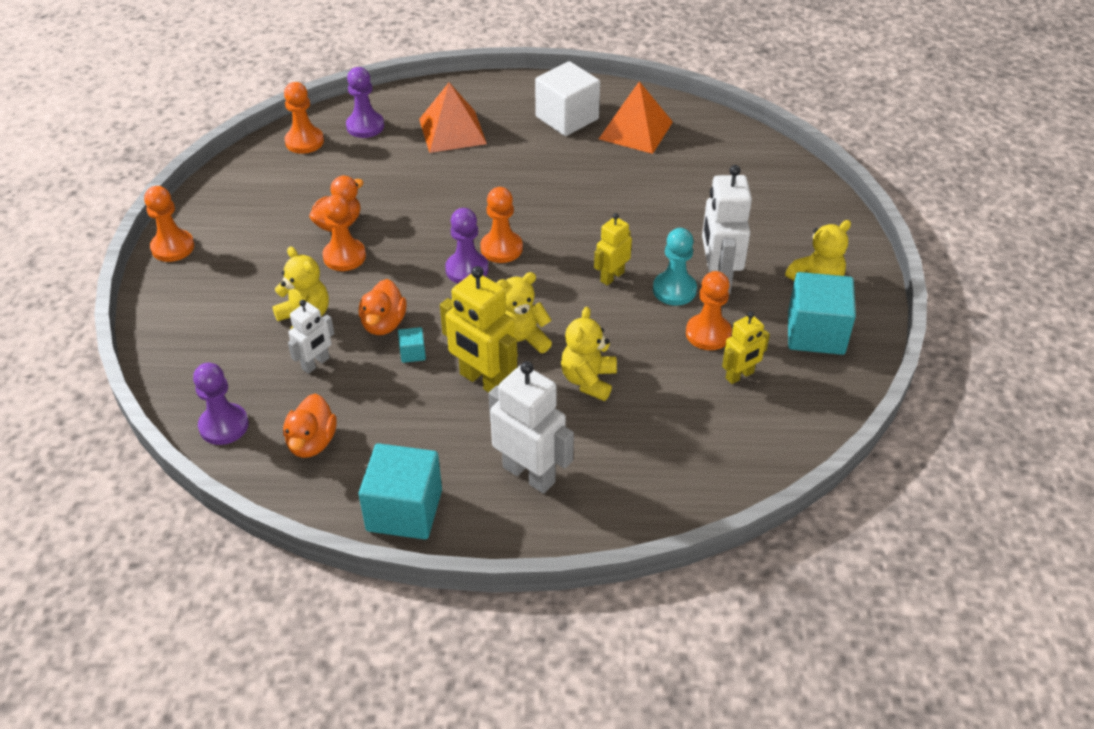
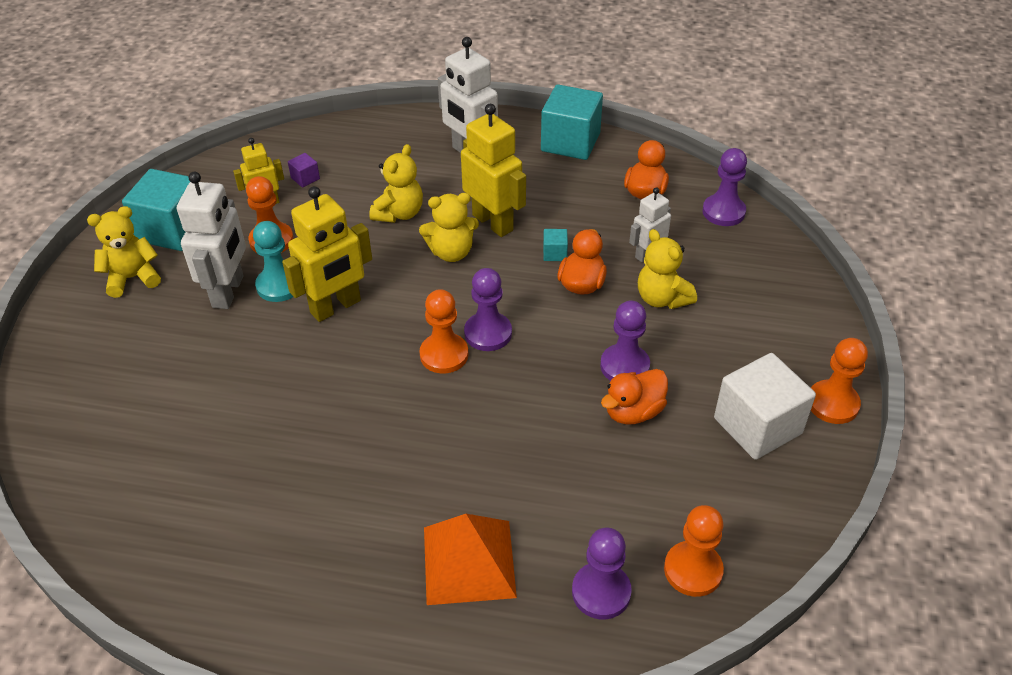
camera: 170 degrees left, 0 degrees up
(344, 256) = (624, 366): orange pawn -> purple pawn
(567, 118) = (290, 566): white cube -> white cube (757, 426)
(612, 277) = (336, 307): yellow robot -> yellow robot, size x1.72
(636, 130) = (202, 525): orange pyramid -> none
(714, 413) = (305, 178): none -> purple cube

